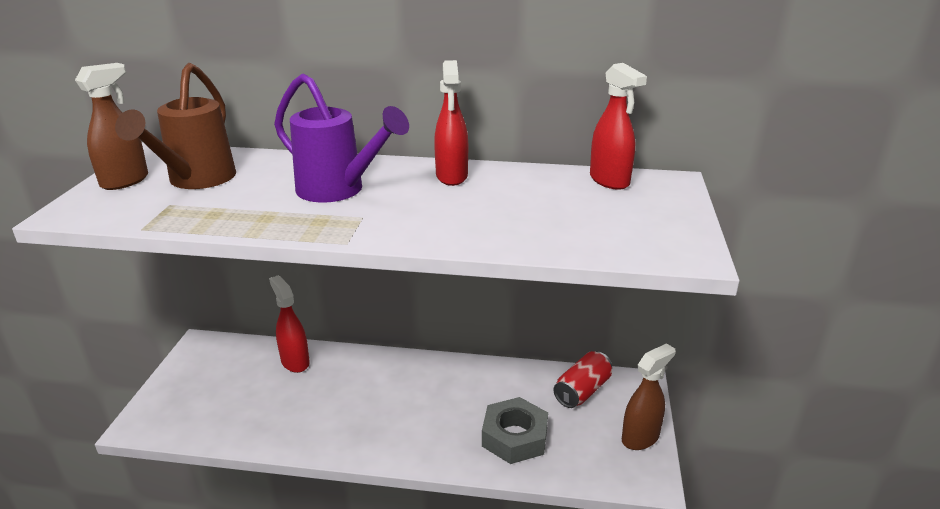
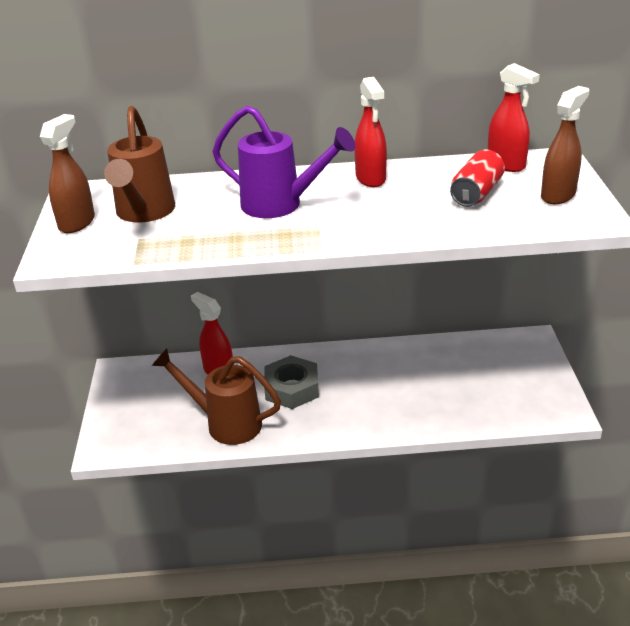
camera: 10 degrees left, 5 degrees up
(272, 420) = (225, 423): none -> brown watering can
(514, 437) = (444, 399): grey nut -> grey nut (292, 388)
(582, 391) = (487, 353): red can -> red can (476, 193)
(640, 437) = (548, 382): brown spray bottle -> brown spray bottle (558, 195)

